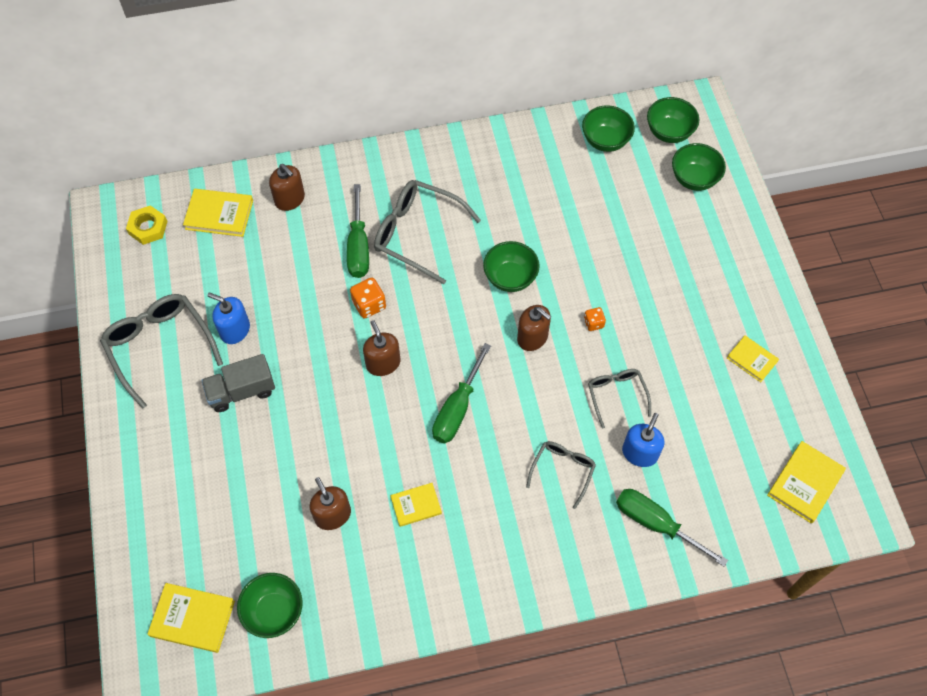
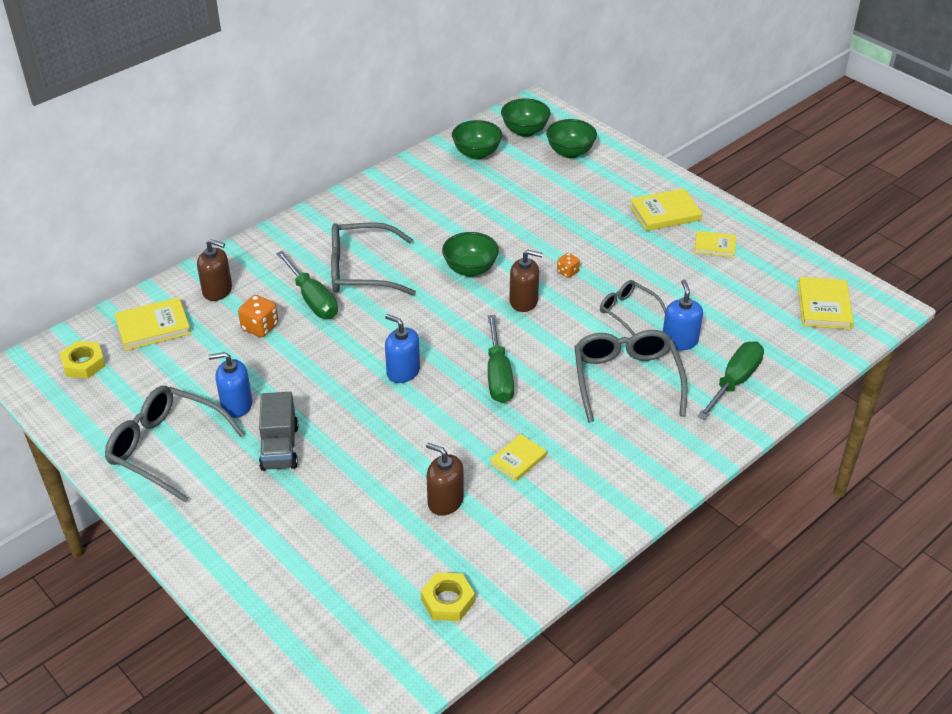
camera: 30 degrees left, 20 degrees down
(192, 618) = (368, 646): yellow book -> yellow book (665, 213)
(242, 391) = (280, 447): grey truck -> grey truck turned 45 degrees counterclockwise
(274, 611) = (447, 601): green bowl -> yellow nut
(369, 305) = (356, 336): orange dice -> orange dice (260, 327)
(383, 363) = (403, 371): brown soap dispenser -> blue soap dispenser
(562, 471) = (626, 380): grey glasses -> grey glasses, size x1.76
(656, 524) = (734, 382): green screwdriver -> green screwdriver turned 120 degrees clockwise

